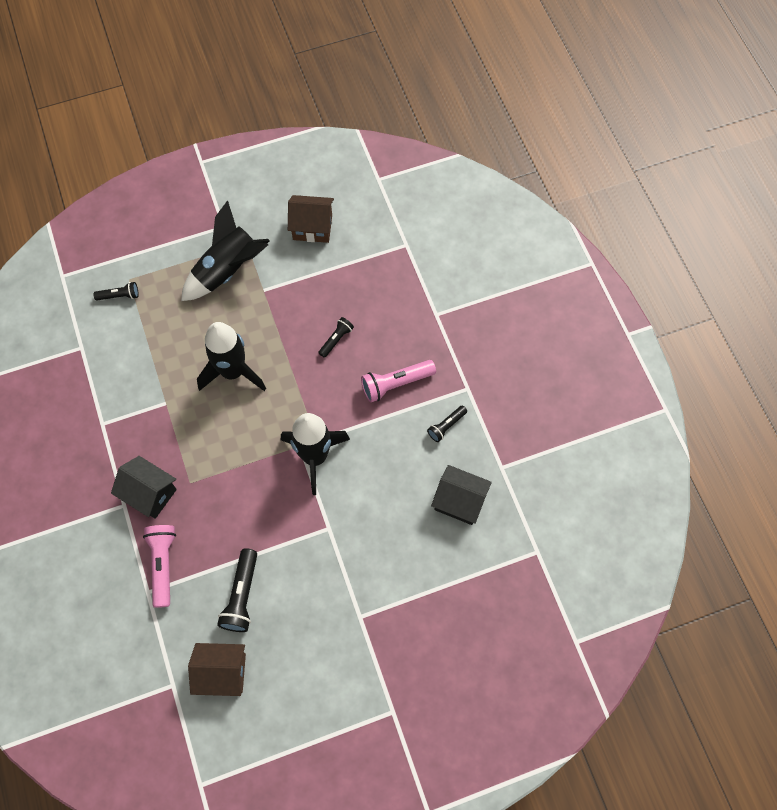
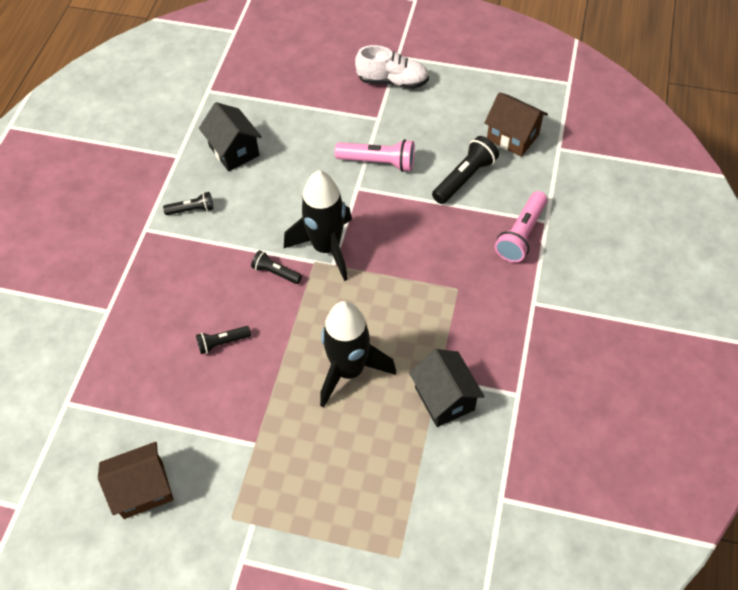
camera: 145 degrees left, 10 degrees down
(119, 296) = (422, 540): black flashlight -> black flashlight (276, 272)
(150, 493) = (502, 299): black house -> black house (444, 398)
(228, 270) = (276, 494): black rocket -> none
(312, 227) = (143, 489): brown house -> brown house turned 60 degrees counterclockwise
(376, 673) = (392, 81): none -> white shoe
(395, 384) = (203, 269): pink flashlight -> pink flashlight (378, 162)

